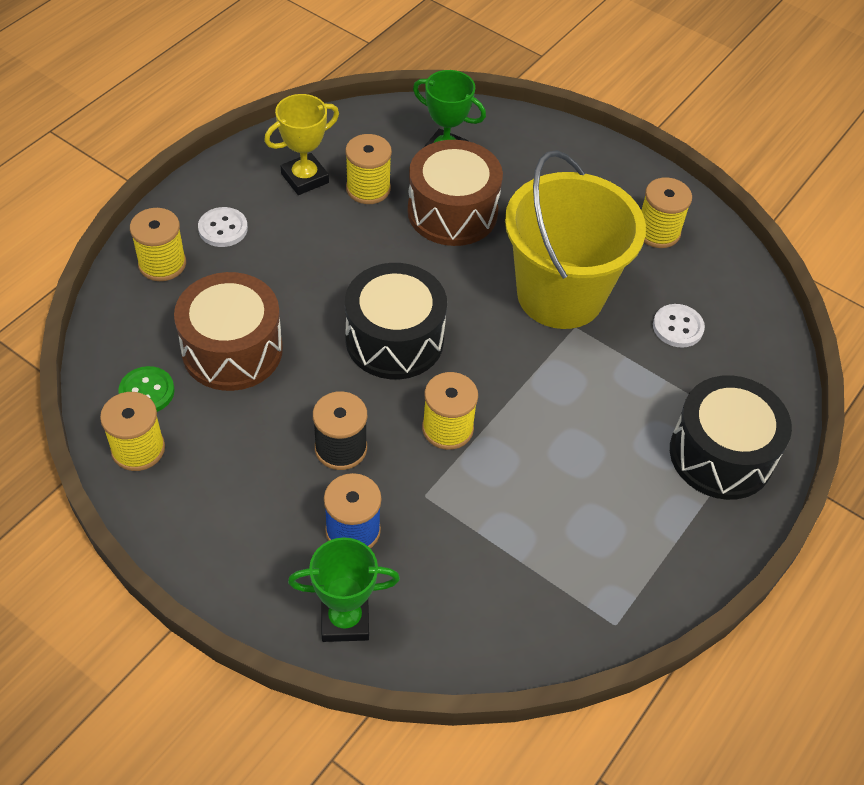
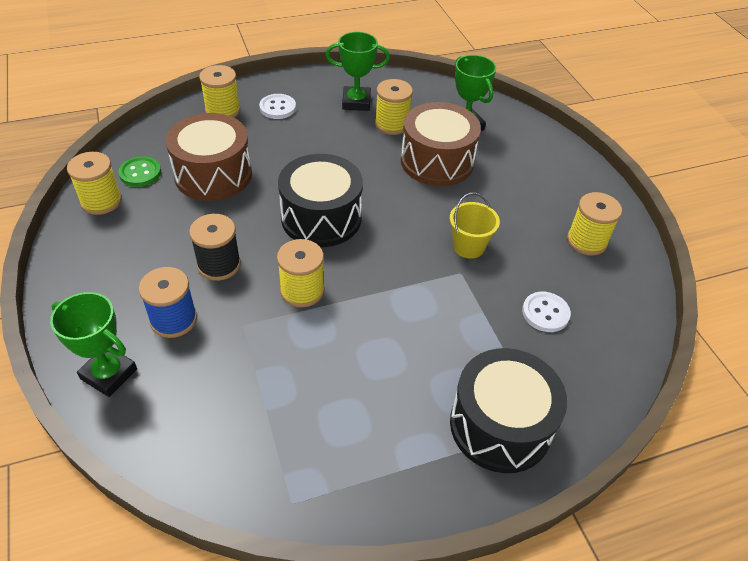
camera: 35 degrees right, 5 degrees down
(305, 178) = (356, 102): yellow trophy -> green trophy
(560, 295) = (468, 246): yellow bucket -> yellow bucket, size x0.42

